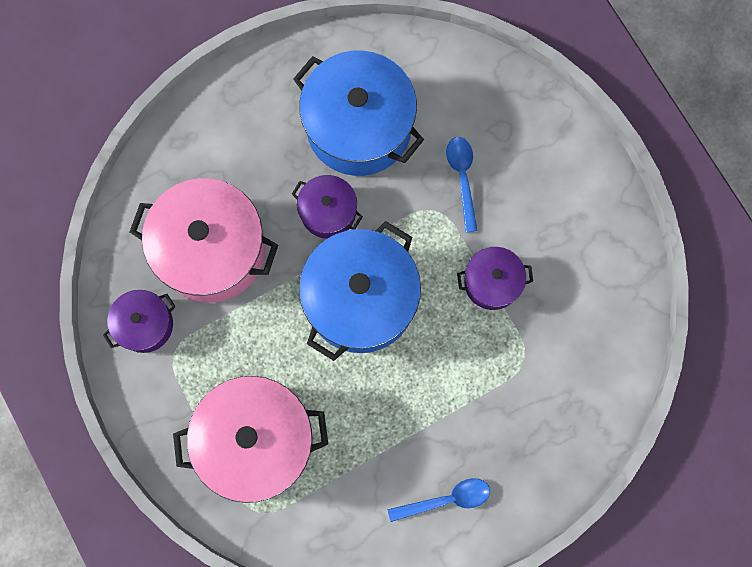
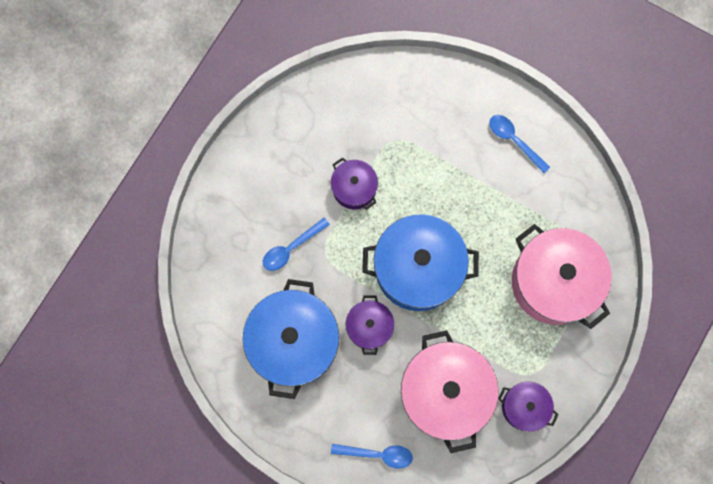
camera: 120 degrees left, 0 degrees up
(193, 147) = (378, 454): none -> blue spoon

